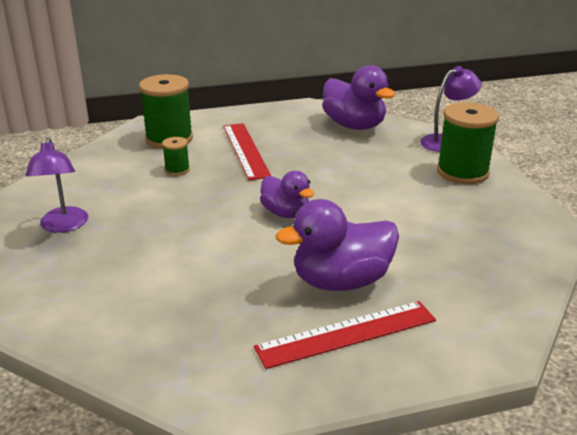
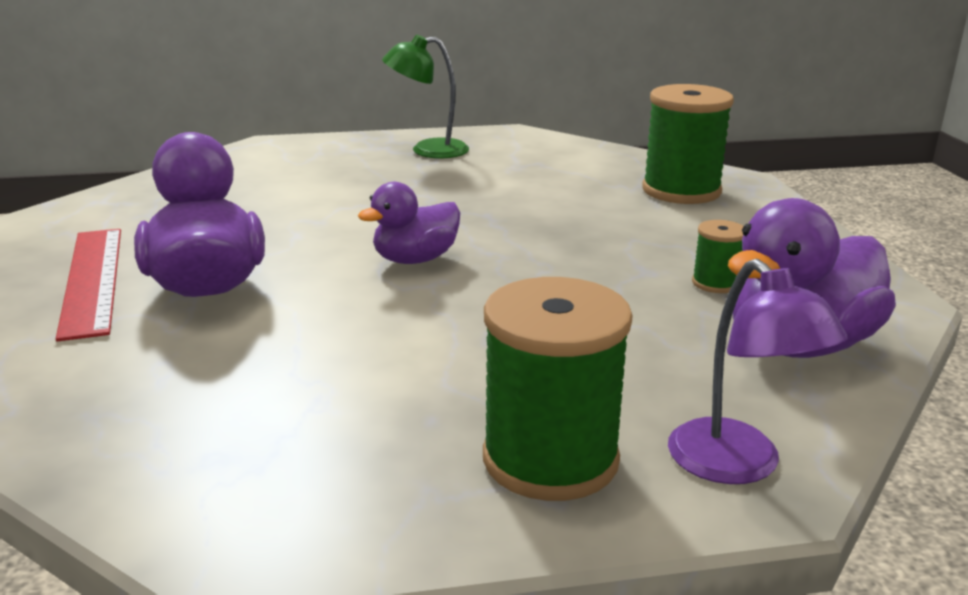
camera: 95 degrees right, 5 degrees down
(63, 226) = (428, 150): purple lamp -> green lamp
(177, 170) = (570, 196): green spool -> green spool (715, 283)
(245, 150) = (646, 239): red ruler -> none

